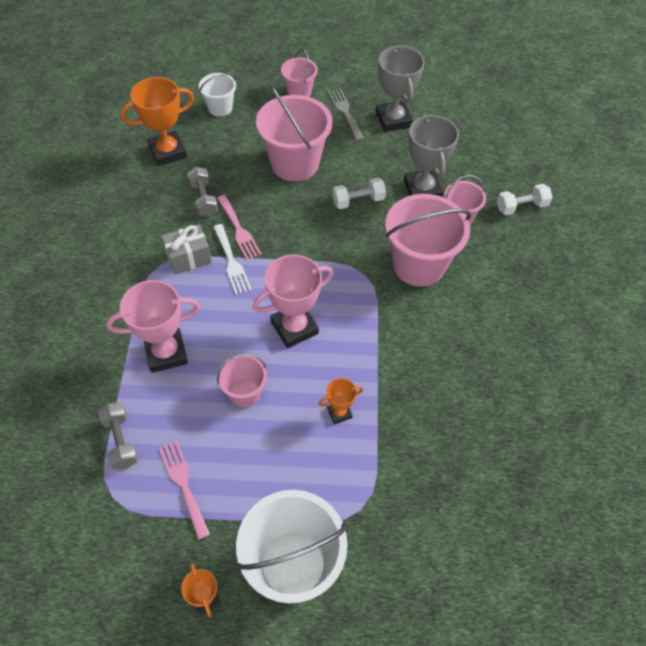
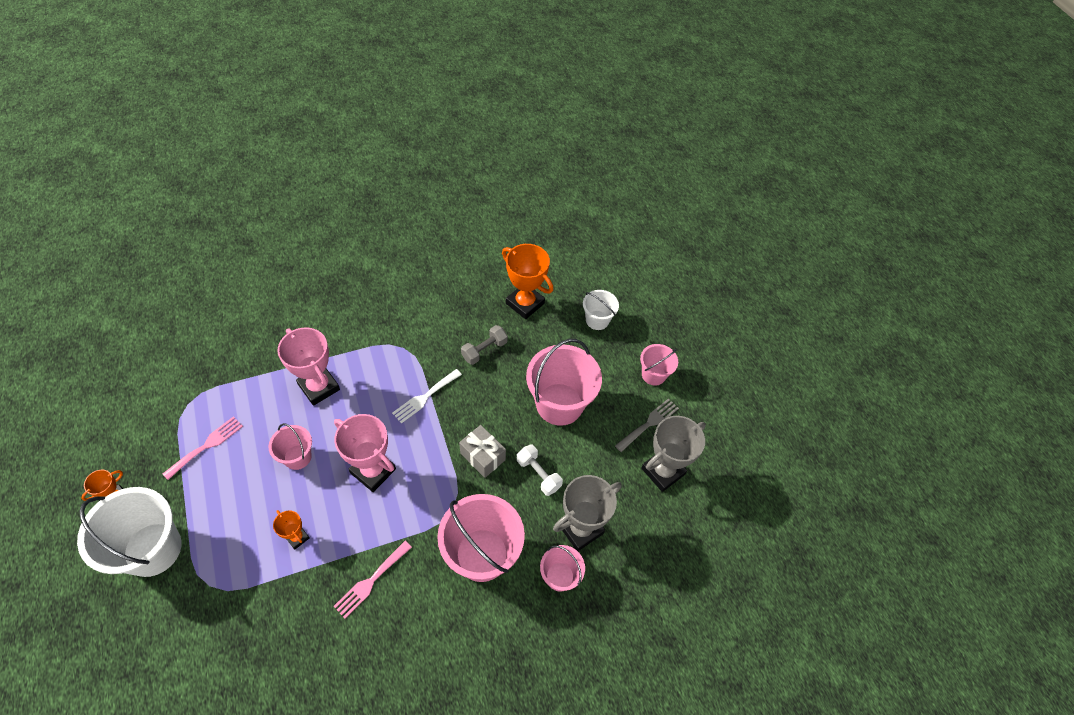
camera: 65 degrees right, 0 degrees up
(121, 441) = (234, 390): grey dumbbell -> none
(188, 258) = (417, 364): grey gift -> grey gift (482, 456)
(239, 230) = (462, 389): pink fork -> pink fork (370, 581)
(521, 207) = (603, 639): white dumbbell -> none

